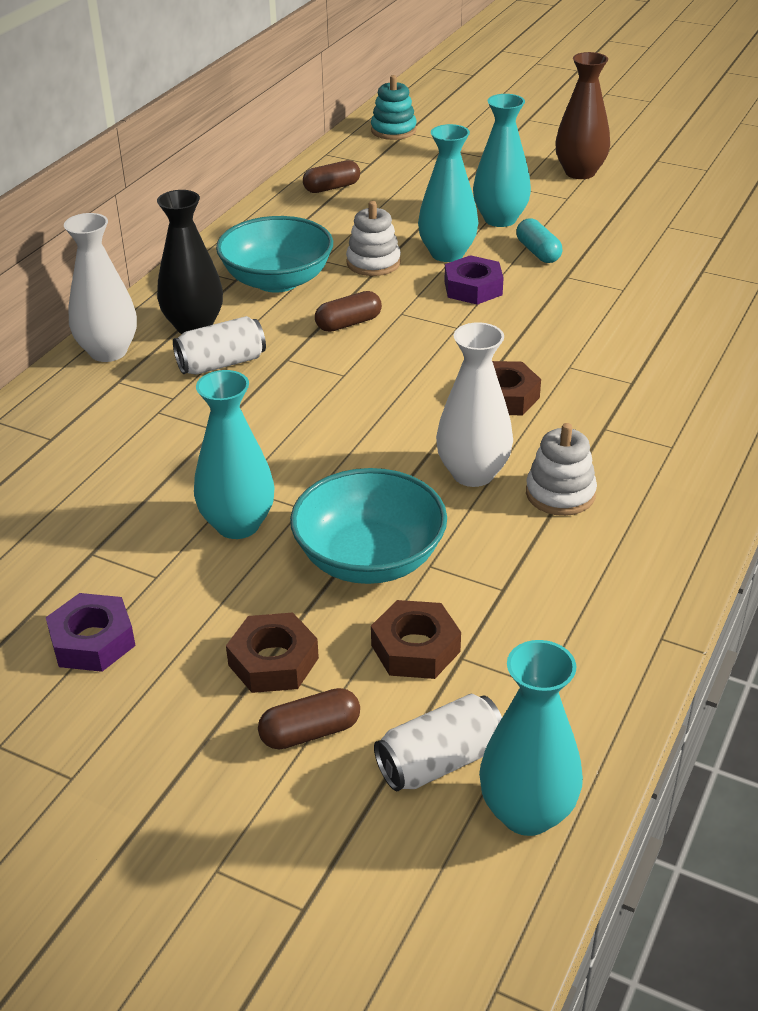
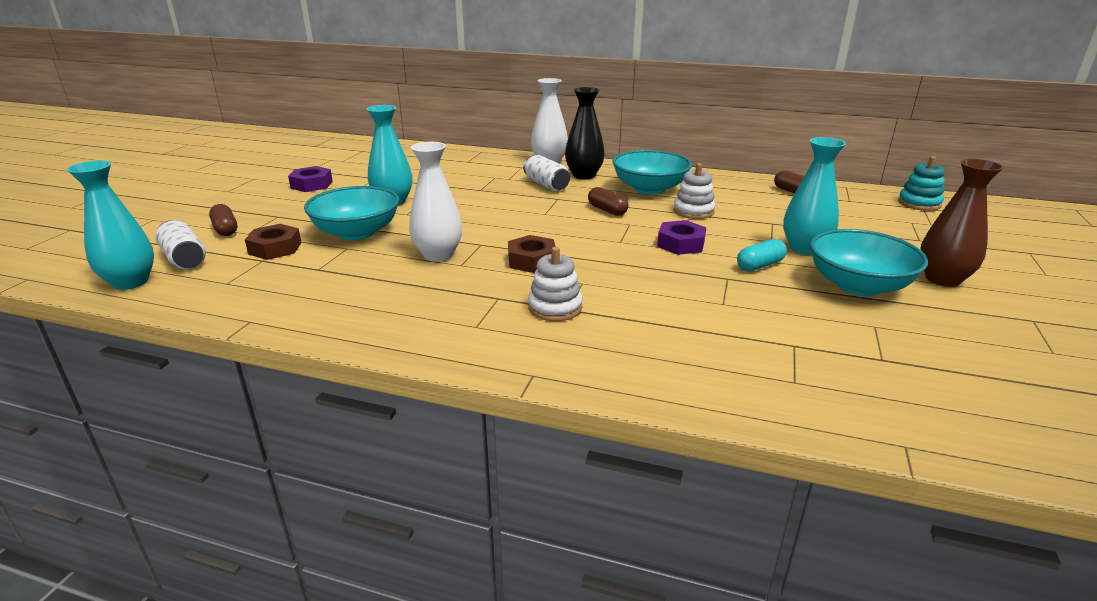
camera: 80 degrees right, 10 degrees down
(273, 661) = (281, 218): brown nut -> none
(447, 254) = (727, 233): turquoise vase -> none
(560, 494) = (414, 283): white stacking toy -> white stacking toy (555, 307)
(589, 213) = (858, 285): none -> turquoise bowl

